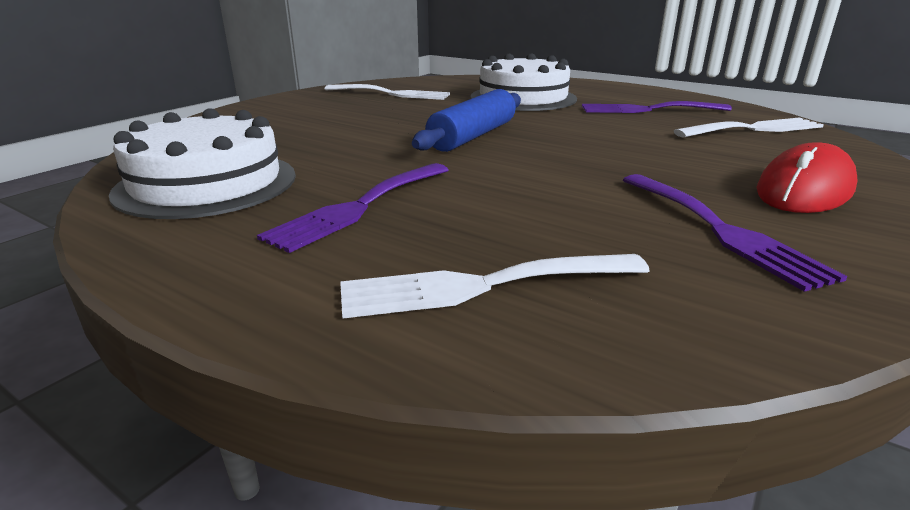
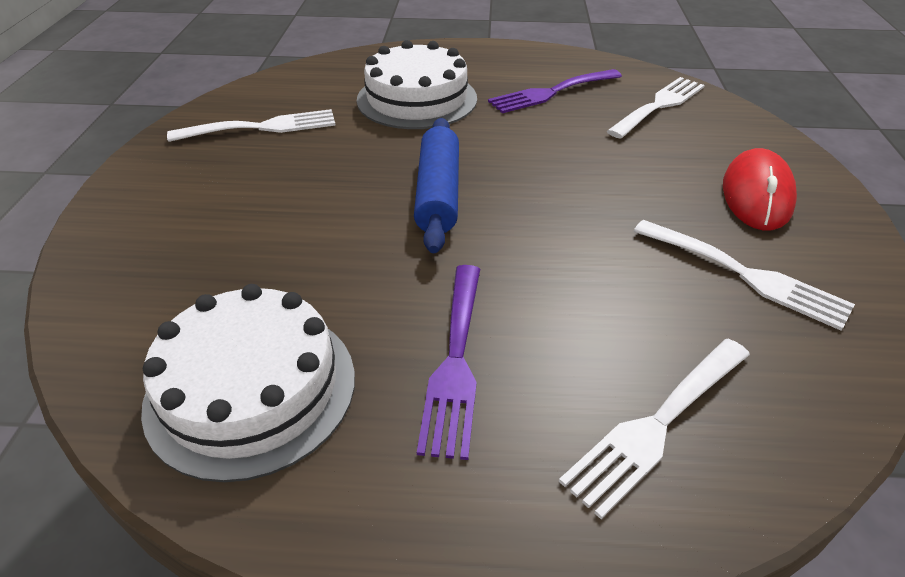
camera: 30 degrees left, 15 degrees up
(720, 230) = (745, 275): purple fork -> white fork

